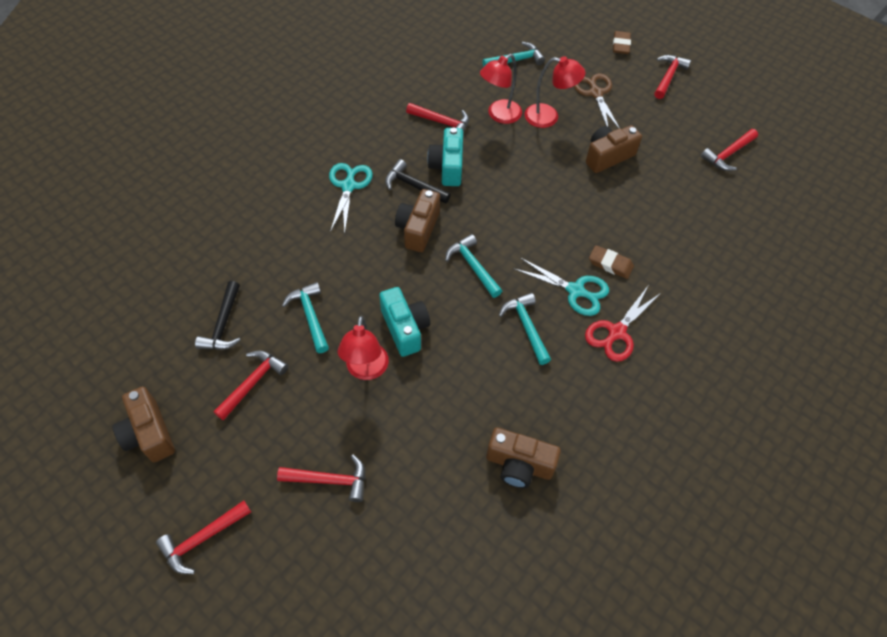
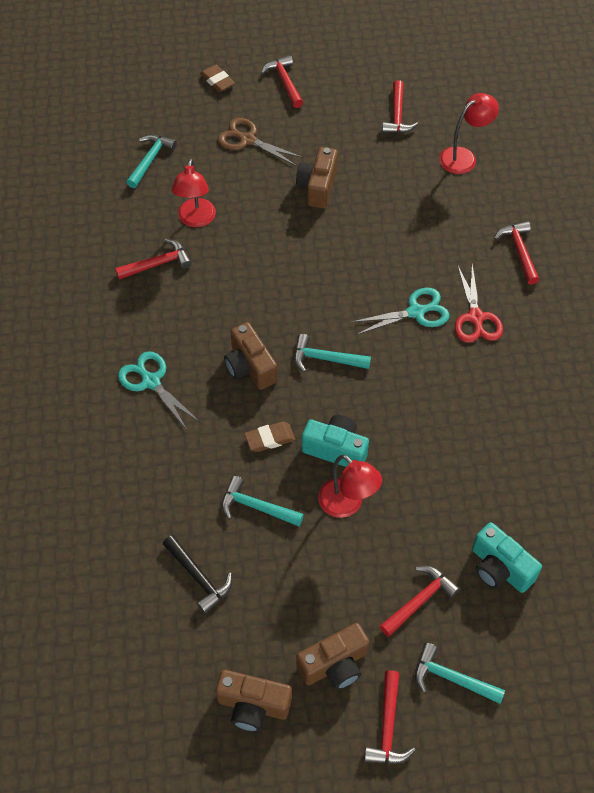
camera: 45 degrees left, 0 degrees up
(253, 383) = (279, 594): red hammer -> red hammer (519, 251)
(413, 186) = (202, 336): black hammer -> none
(447, 167) = (209, 297): turquoise camera -> turquoise camera (500, 568)
(519, 465) = (521, 466): brown camera -> brown camera (334, 665)
(526, 327) = (415, 369): turquoise hammer -> turquoise hammer (451, 678)
(549, 117) = (236, 190): red lamp -> red lamp (464, 157)
(610, 264) = (415, 271): brown eraser -> brown eraser (270, 438)

